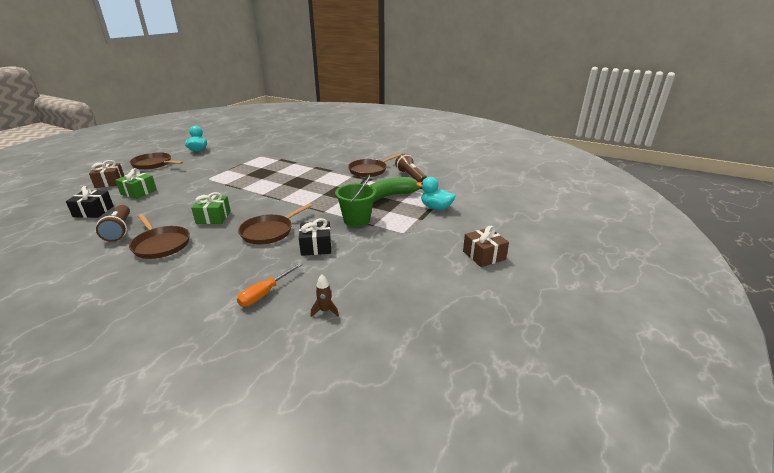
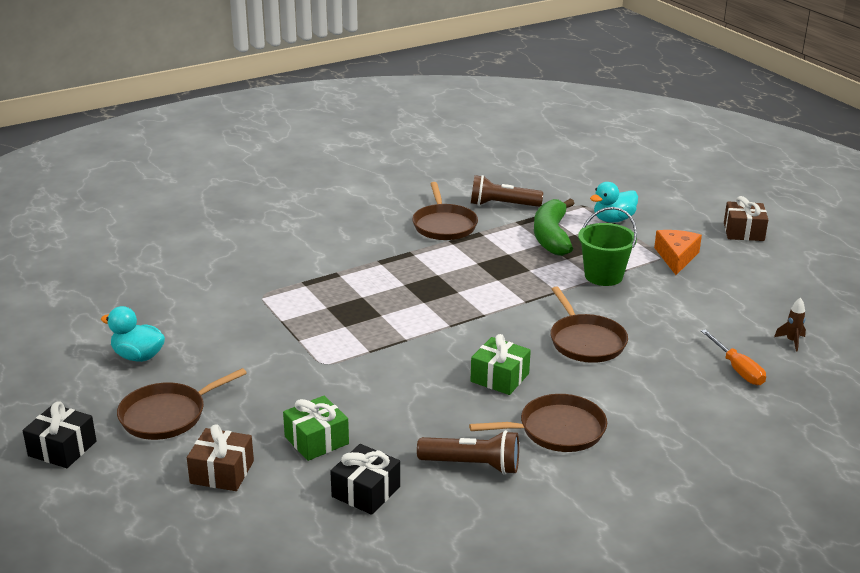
camera: 60 degrees left, 0 degrees up
(316, 246) = (652, 317): black gift -> black gift (62, 448)
(410, 238) = (676, 257): none -> orange cheese

